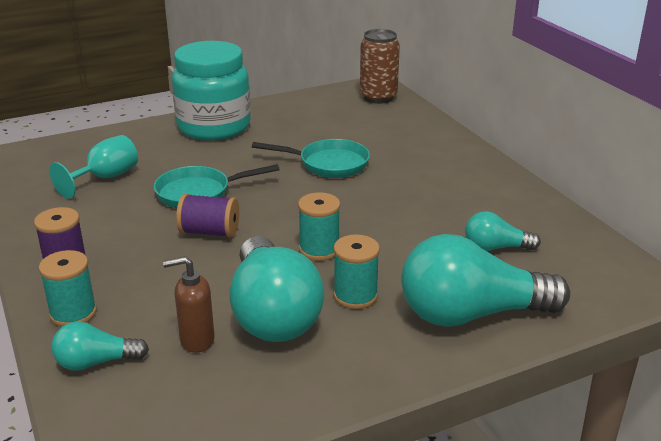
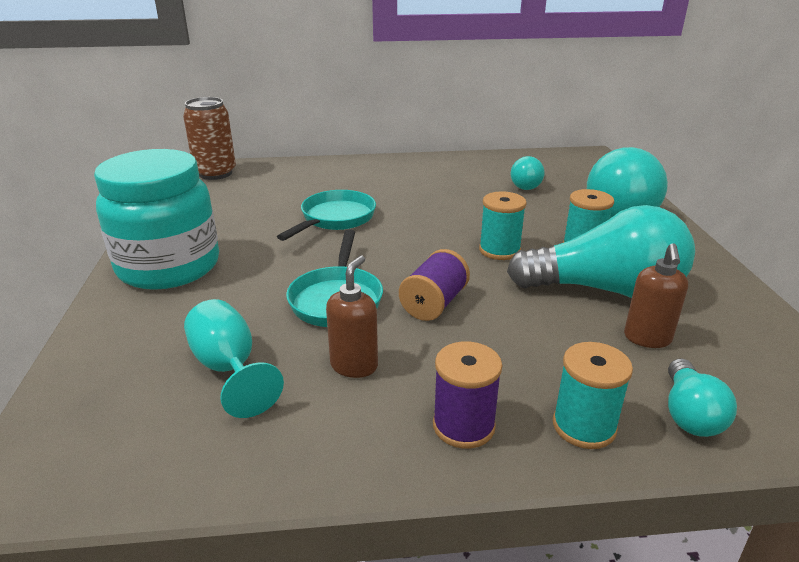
camera: 70 degrees left, 0 degrees up
(120, 216) = (354, 365): none -> brown soap dispenser

